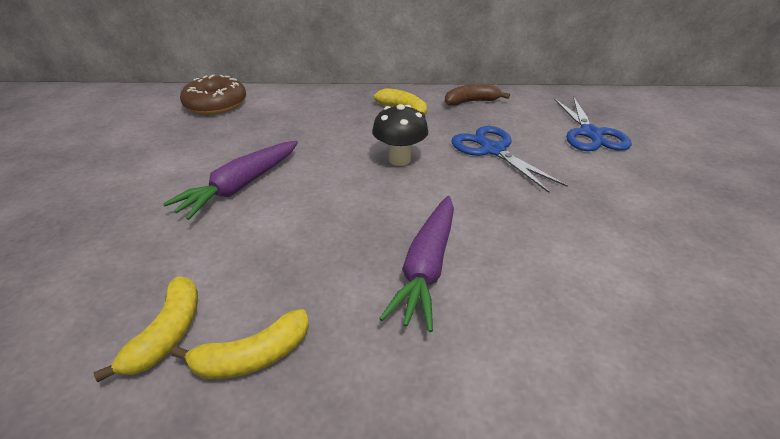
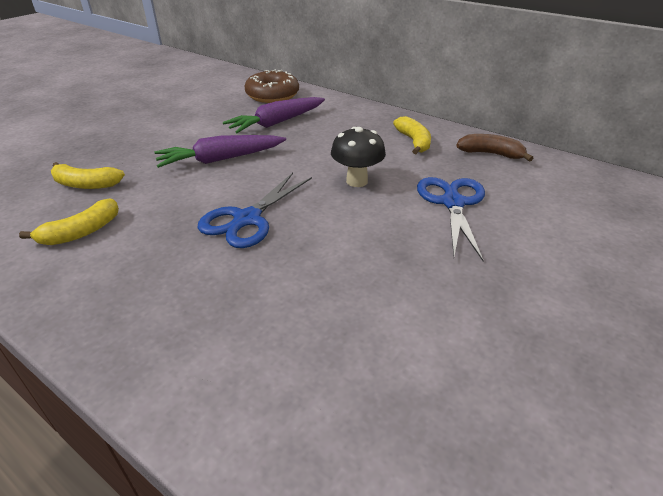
camera: 35 degrees right, 0 degrees up
(253, 357) = (105, 268): yellow banana -> yellow banana (86, 184)
(426, 267) = (273, 268): purple carrot -> purple carrot (276, 123)
(590, 134) = (586, 225): blue scissors -> blue scissors (247, 219)

